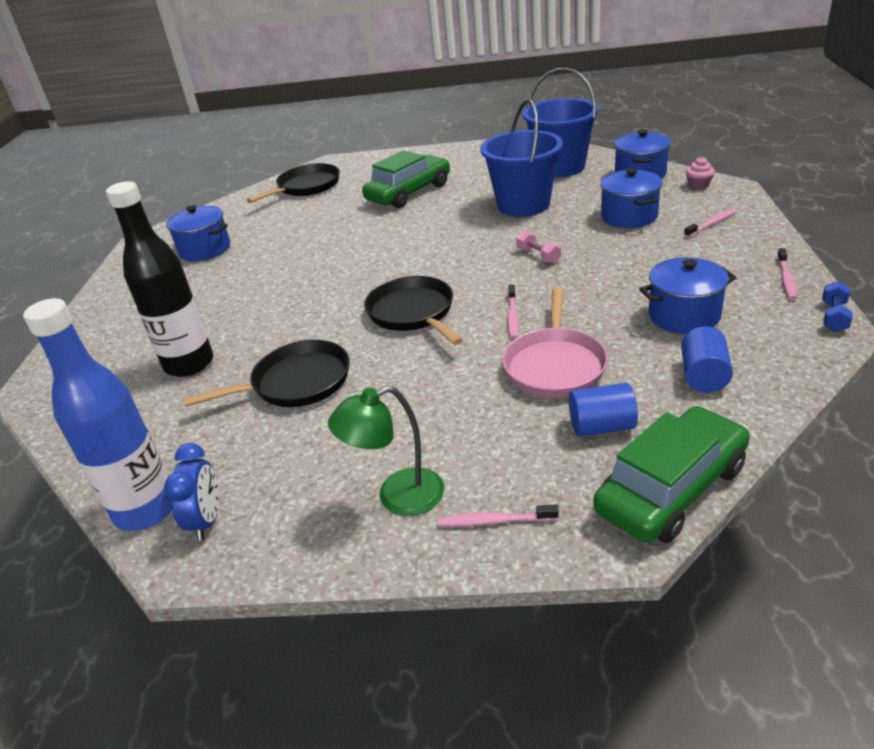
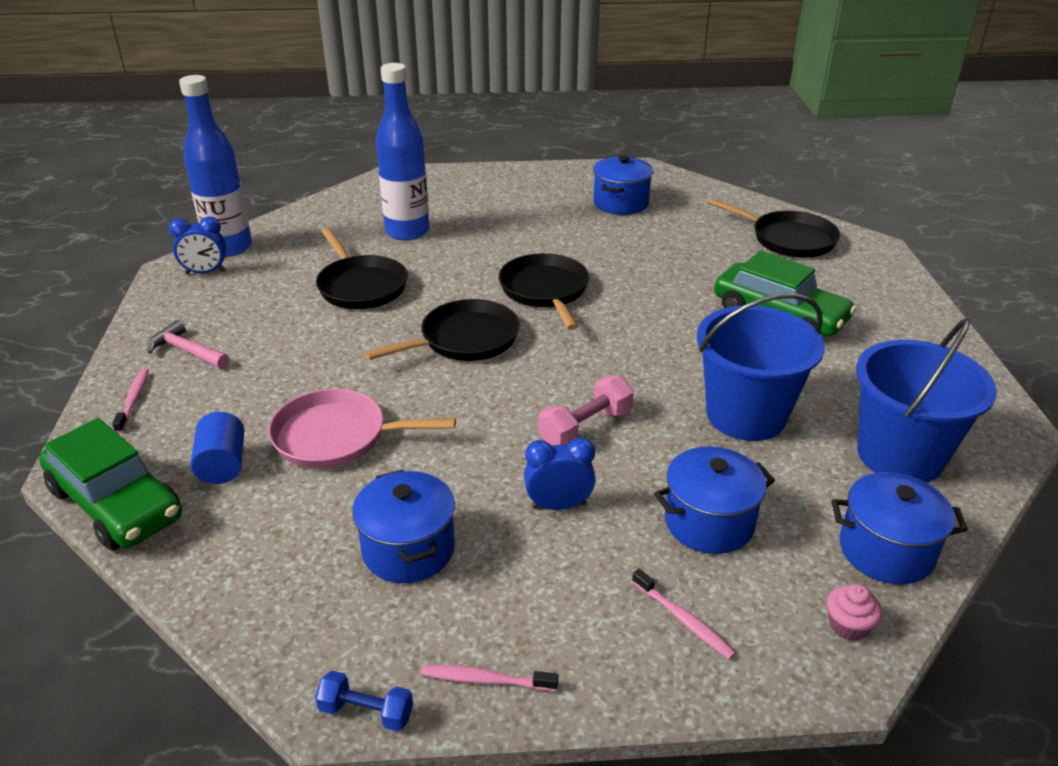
camera: 80 degrees right, 0 degrees up
(189, 364) = (407, 232): black bottle -> blue bottle
(344, 279) = (545, 291): none -> black pan
(398, 497) = (186, 351): green lamp -> pink hammer
(512, 316) = (441, 407): pink toothbrush -> none
(538, 256) = (585, 428): pink dumbbell -> pink dumbbell, size x1.51
(624, 262) = (558, 505): none -> blue clock
(703, 376) = (276, 550): blue cylinder -> none

